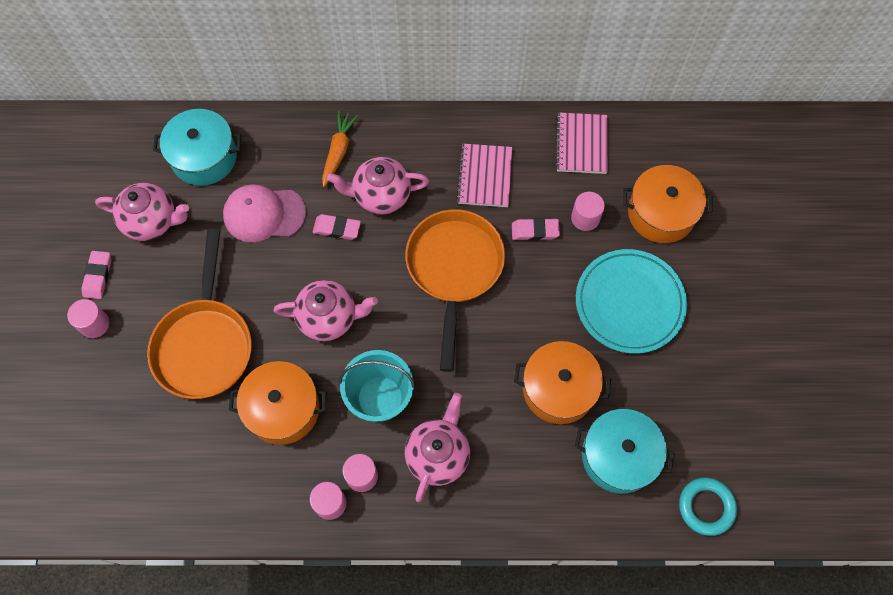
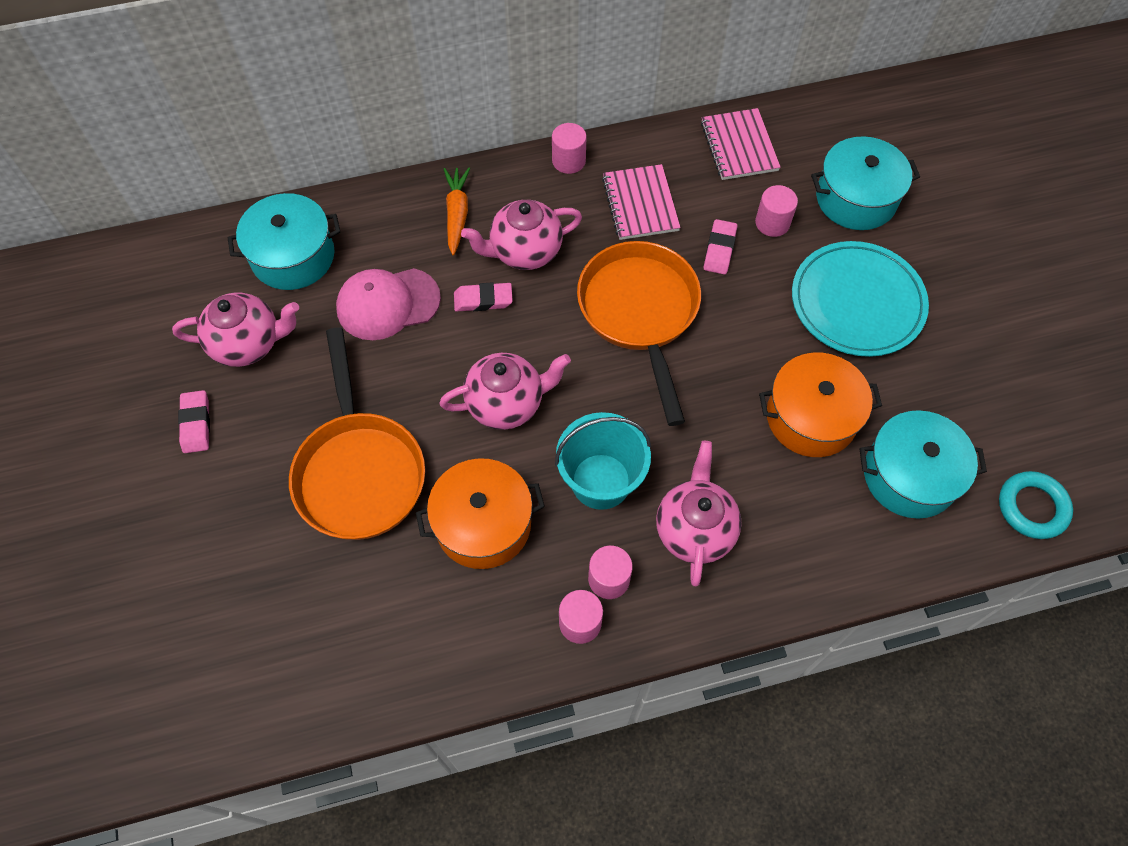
camera: 15 degrees left, 5 degrees down
(94, 324) = (207, 482): pink cylinder -> pink cylinder (568, 161)
(535, 231) = (719, 249): pink eraser -> pink eraser turned 60 degrees counterclockwise
(661, 213) = (856, 198): orange pot -> turquoise pot

